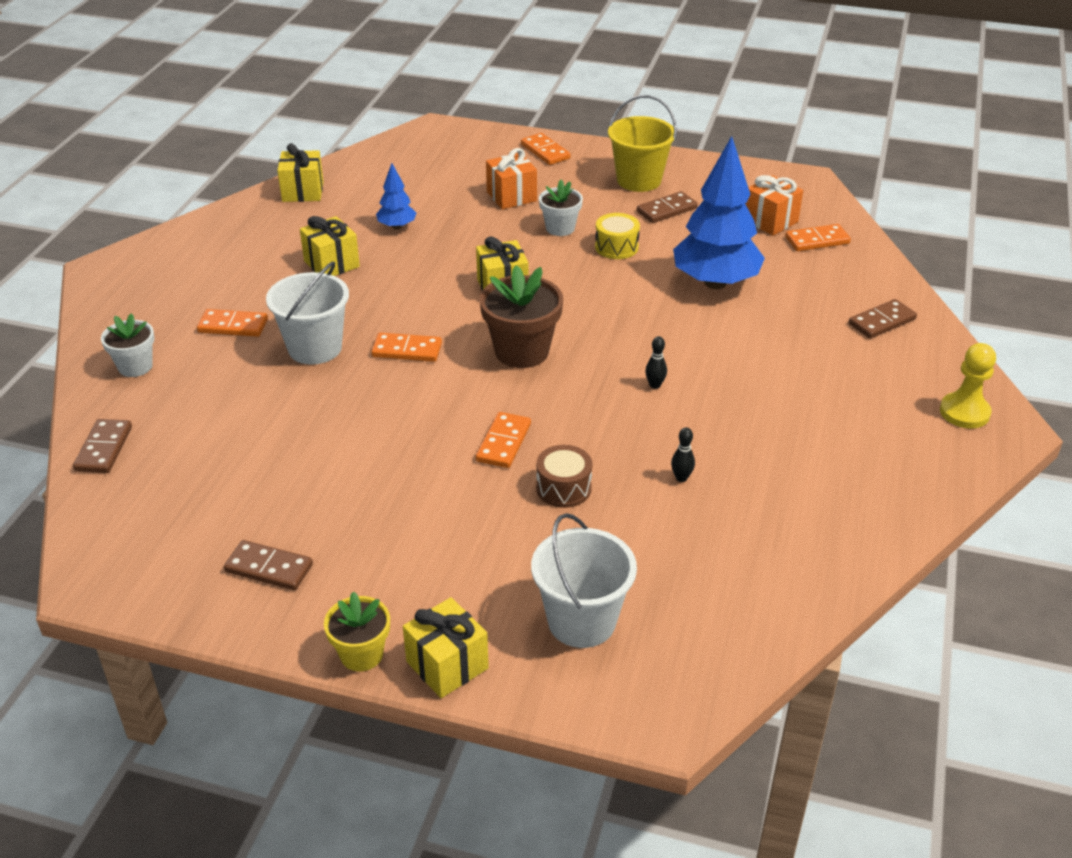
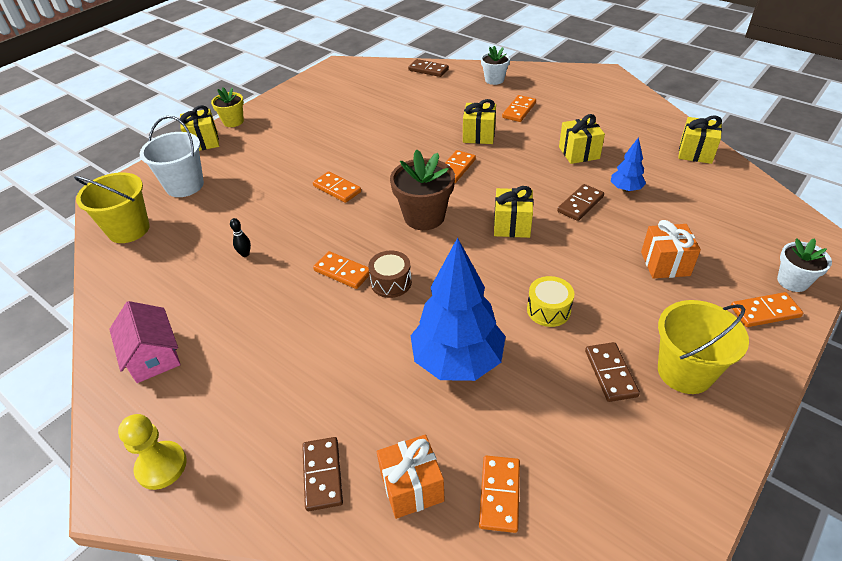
camera: 115 degrees right, 5 degrees up
(269, 568) = (307, 104): brown domino -> brown domino (580, 204)
(315, 348) = (479, 135): white bucket -> yellow gift
(560, 228) = (595, 281): white flower pot -> white flower pot (792, 281)
(563, 488) = (280, 203): brown drum -> brown drum (391, 282)
(655, 385) = (343, 272): black bowling pin -> orange domino
(717, 631) = (129, 229): none -> yellow bucket
(770, 221) = (559, 464): orange gift -> orange gift (412, 487)
(876, 481) = (153, 355): none -> pink house

